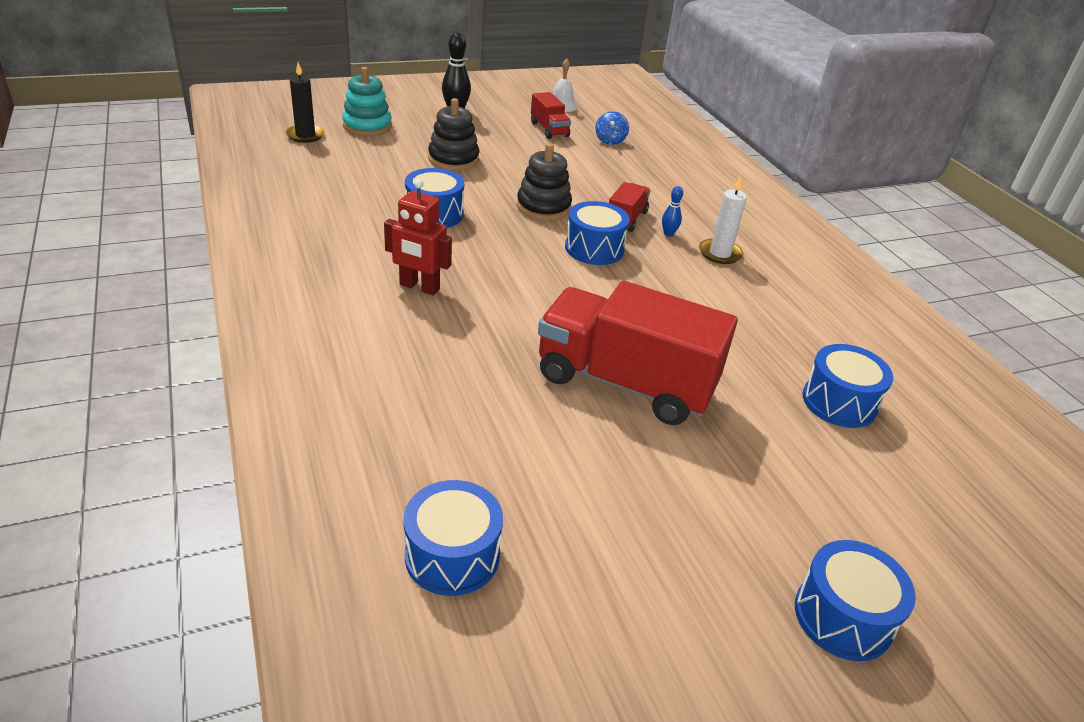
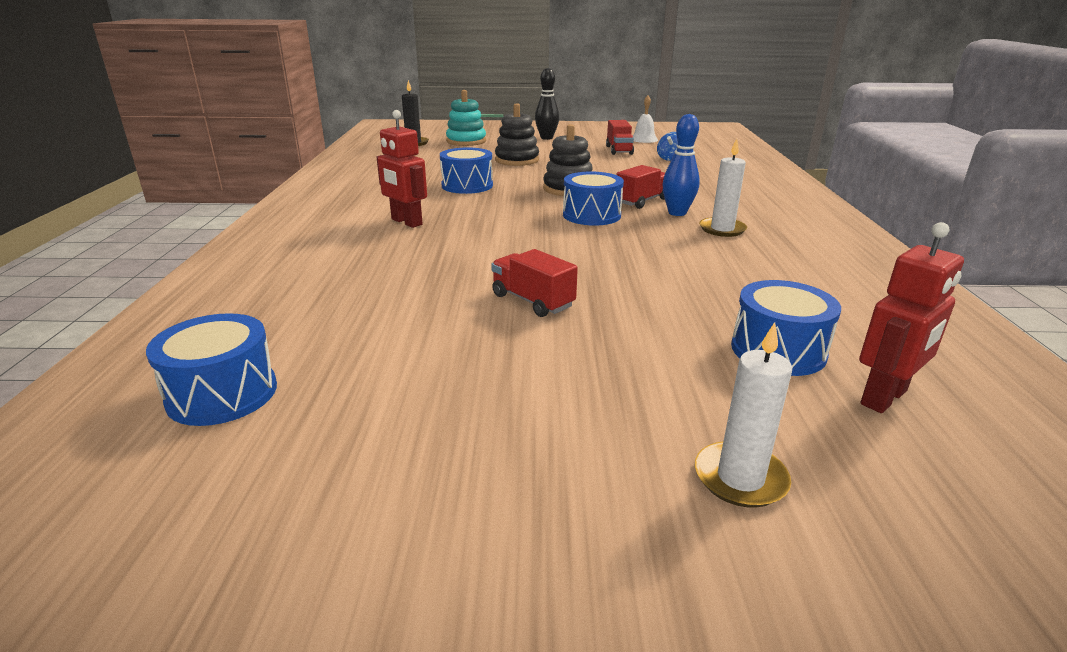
camera: 25 degrees right, 10 degrees down
(625, 382) = (532, 301): red truck -> red truck, size x0.47
(668, 234) = (677, 213): blue bowling pin -> blue bowling pin, size x1.82
(843, 616) = (616, 557): blue drum -> none
(877, 532) = (740, 478): none -> white candle
(926, 435) = (884, 398): none -> red robot

